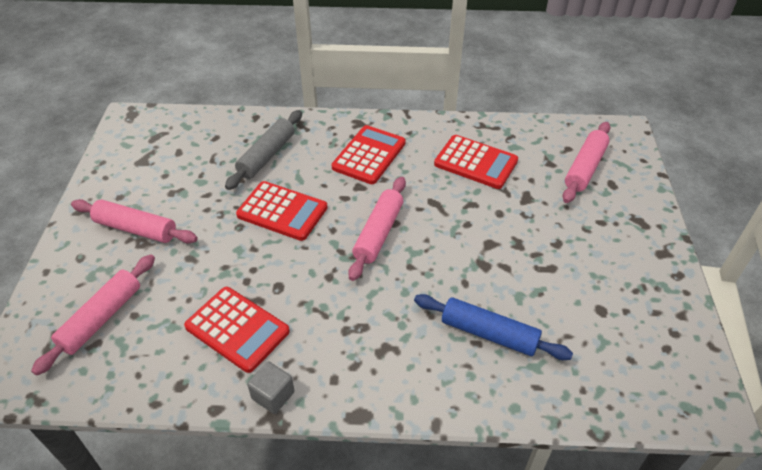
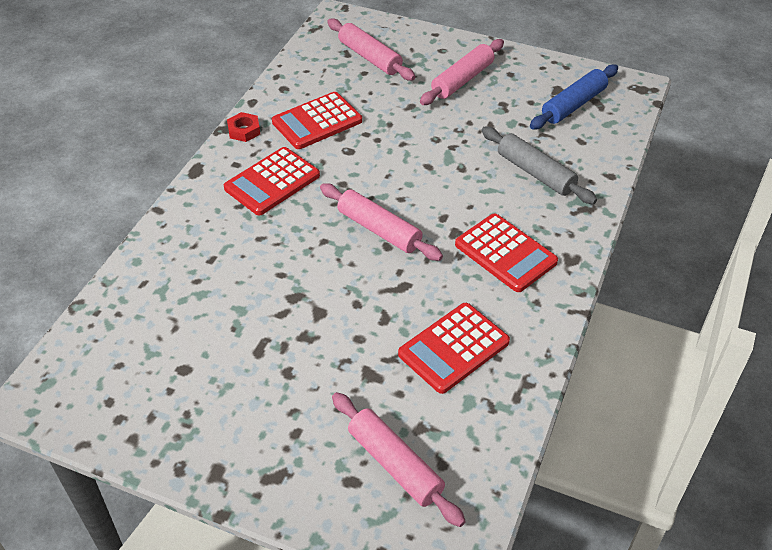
camera: 110 degrees right, 0 degrees up
(273, 395) = (244, 130): grey cube -> red nut
(282, 211) = (443, 169): red calculator -> red calculator (272, 182)
(489, 333) = (214, 271): blue rolling pin -> blue rolling pin (573, 105)

